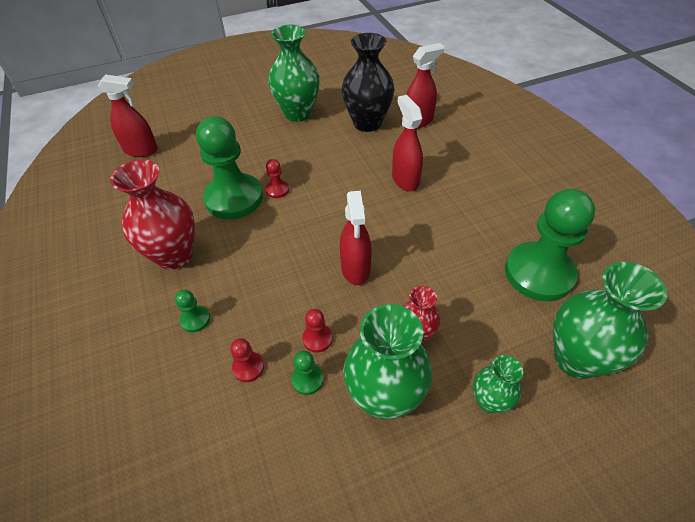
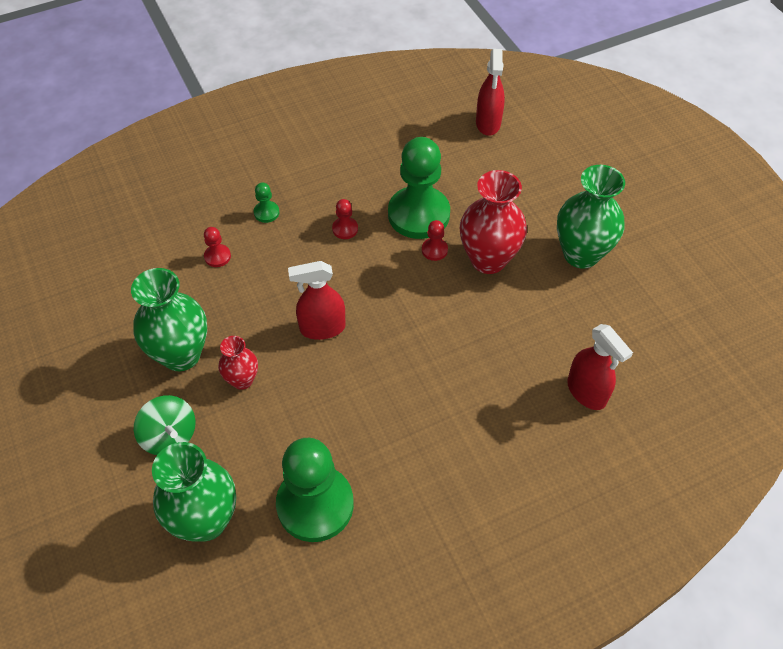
camera: 85 degrees right, 5 degrees up
(174, 256) = (338, 183): red vase -> red vase (488, 259)
(307, 379) = (203, 298): green pawn -> none
(317, 339) = (242, 302): red pawn -> red pawn (345, 229)
(367, 123) = (573, 331): black vase -> none
(405, 180) = (462, 374): red spray bottle -> none
(489, 401) = (170, 436): green vase -> green spinning top

